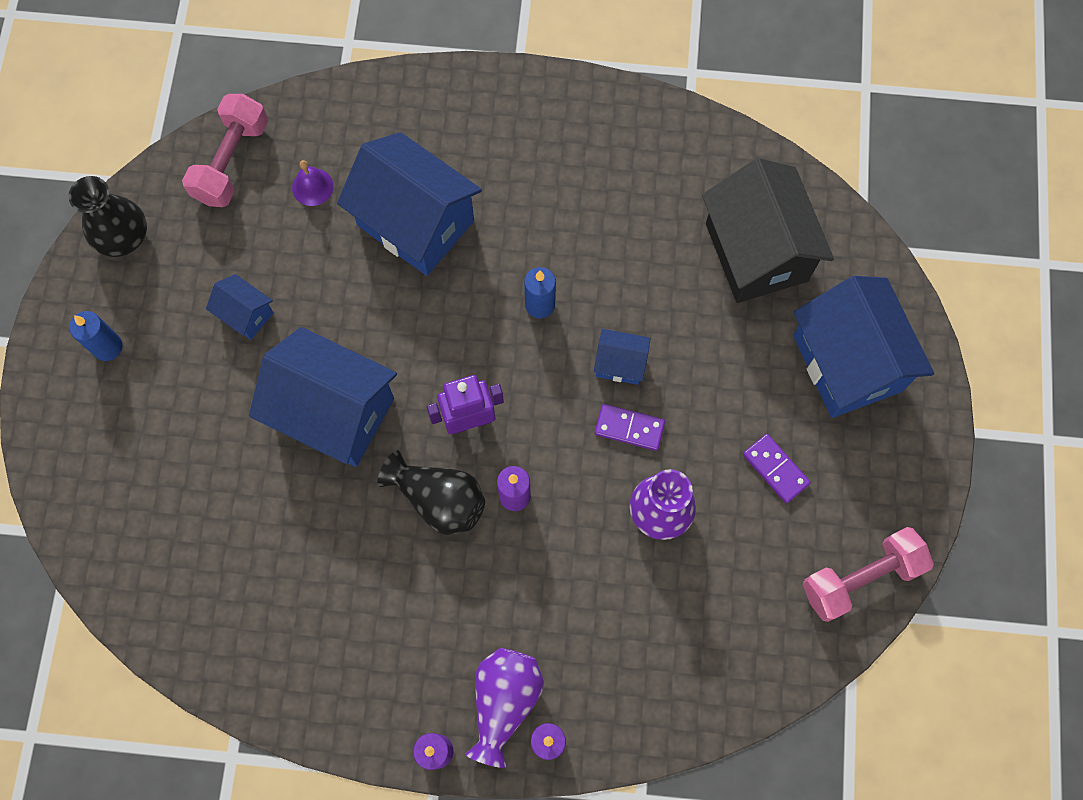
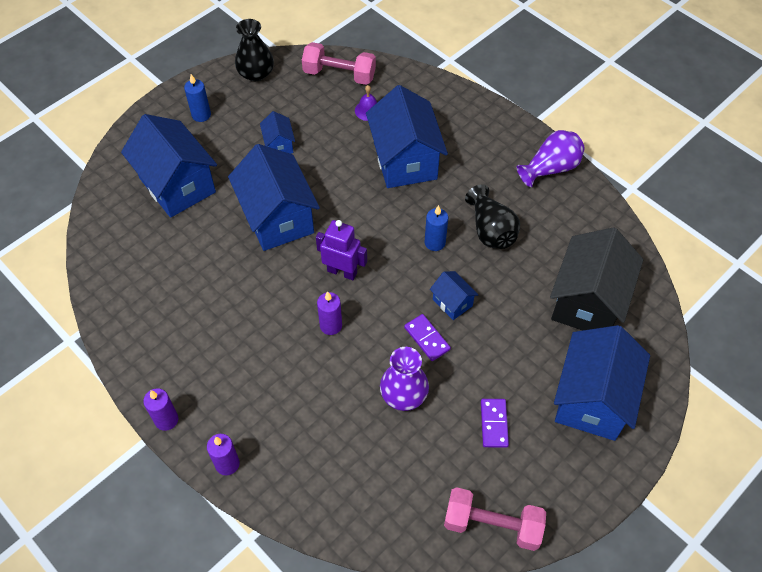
camera: 40 degrees right, 15 degrees down
(170, 464) = (177, 185): none -> blue house
(232, 161) = (339, 74): pink dumbbell -> pink dumbbell turned 45 degrees clockwise
(439, 499) = (289, 297): black vase -> black vase (491, 230)
(504, 701) = (225, 424): purple vase -> purple vase (550, 168)

